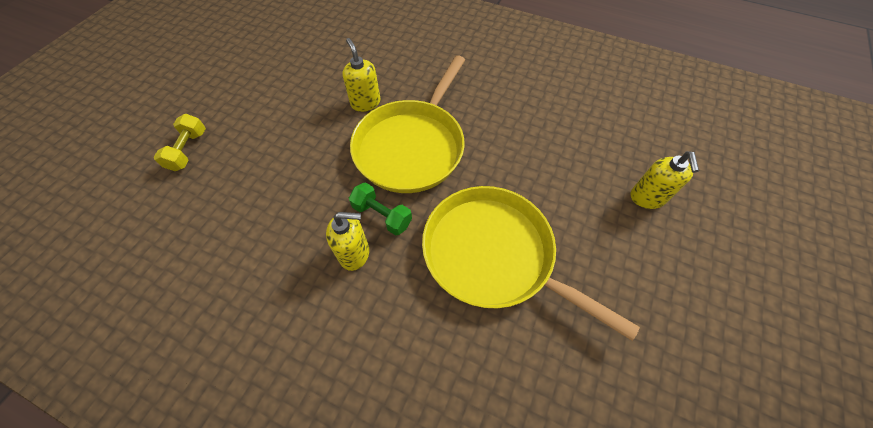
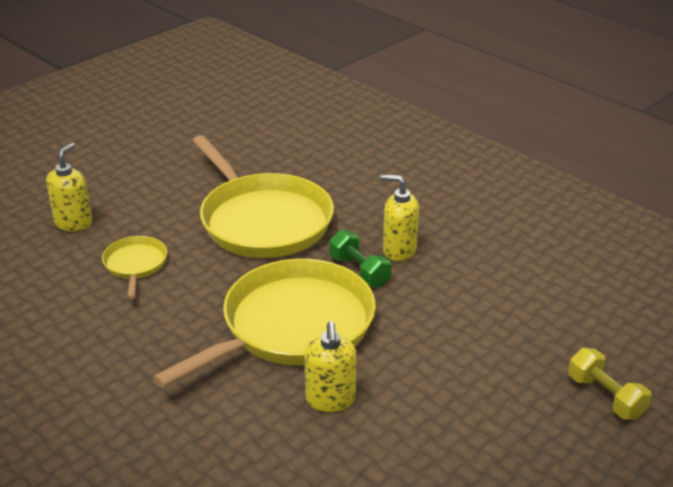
camera: 160 degrees left, 25 degrees down
(188, 150) = (605, 397): yellow dumbbell -> yellow dumbbell turned 60 degrees counterclockwise
(558, 168) = (135, 265): none -> yellow pan

